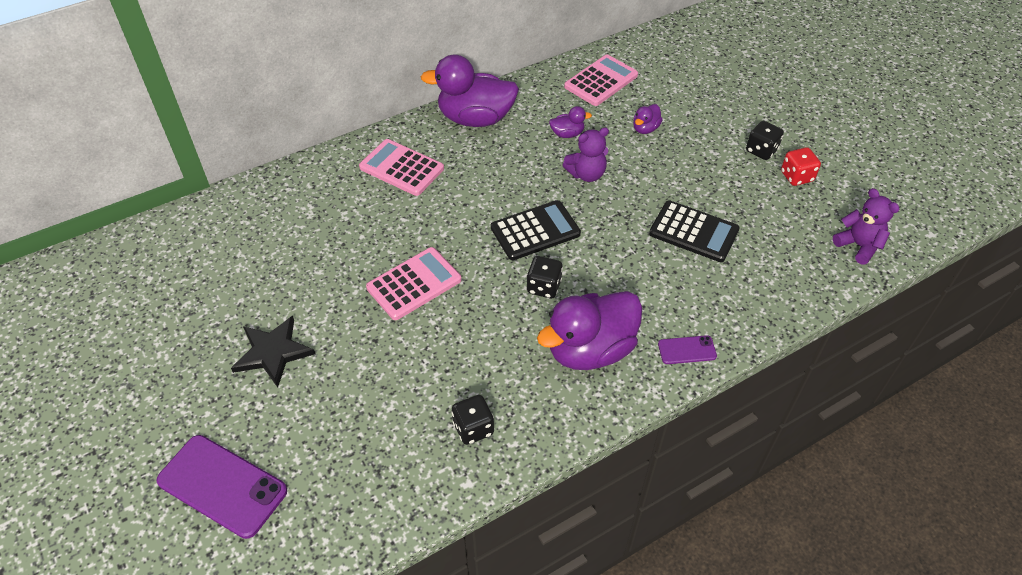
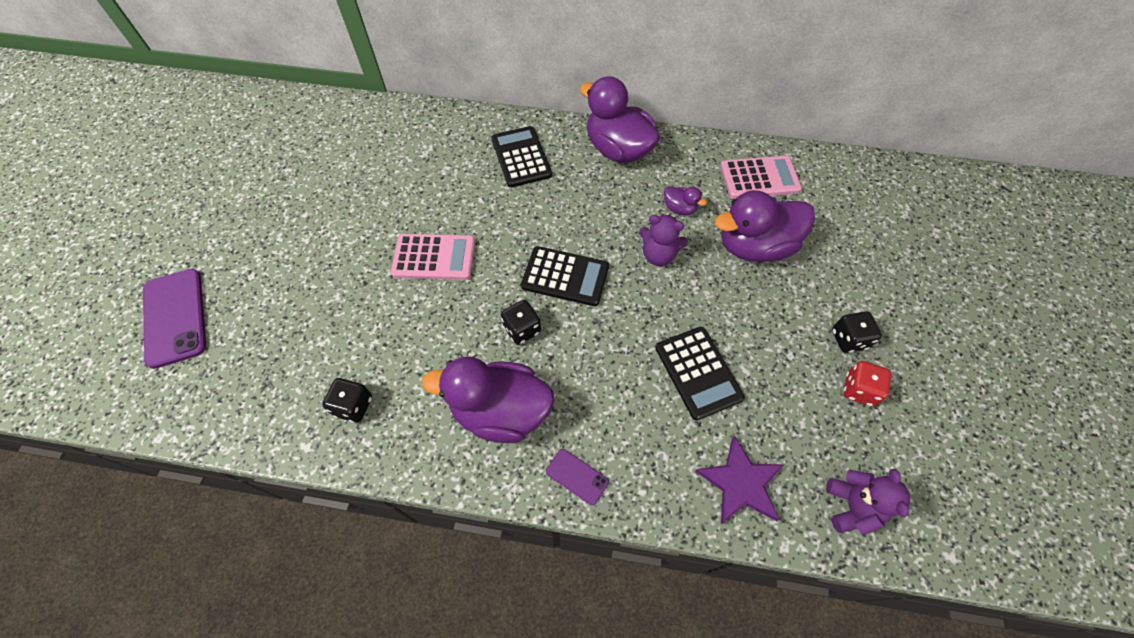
camera: 40 degrees right, 10 degrees up
(273, 352) = (297, 243): black star -> none
(401, 168) = (521, 157): pink calculator -> black calculator
(645, 129) = (754, 246): purple duck -> purple duck, size x2.27
(787, 278) = (740, 483): none -> purple star

